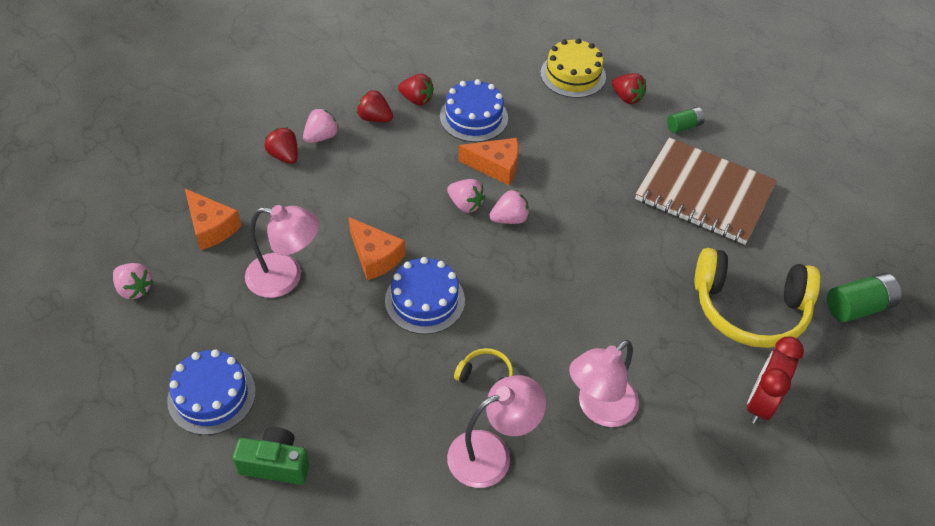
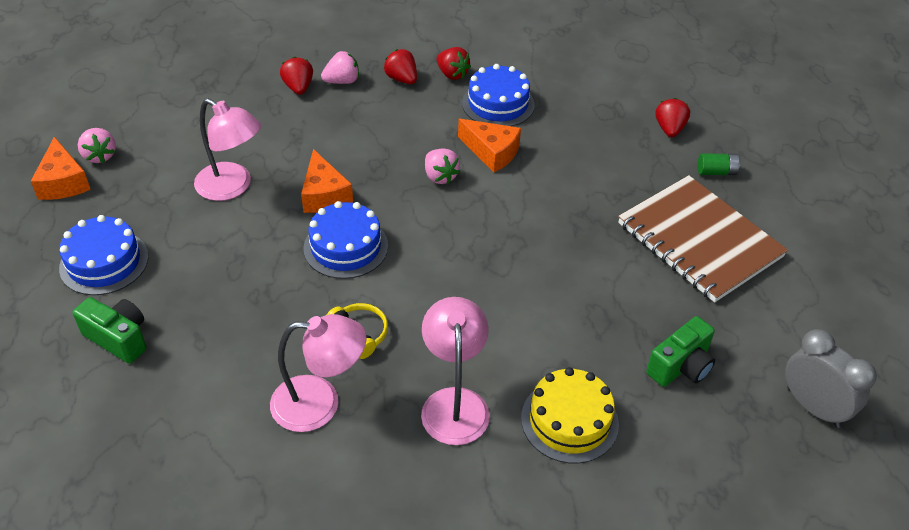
camera: 25 degrees right, 5 degrees down
(211, 227) = (196, 126): orange cheese -> orange cheese (63, 182)
(509, 219) = (475, 202): pink strawberry -> none
(573, 75) = (624, 94): yellow cake -> yellow cake (569, 420)
(599, 409) = (454, 403): pink lamp -> pink lamp turned 105 degrees clockwise
(627, 98) = (669, 129): red strawberry -> red strawberry turned 150 degrees counterclockwise
(749, 309) = (680, 366): yellow headphones -> green camera
(761, 402) = (636, 461): red clock -> none
(858, 307) = (813, 407): green battery -> grey clock

